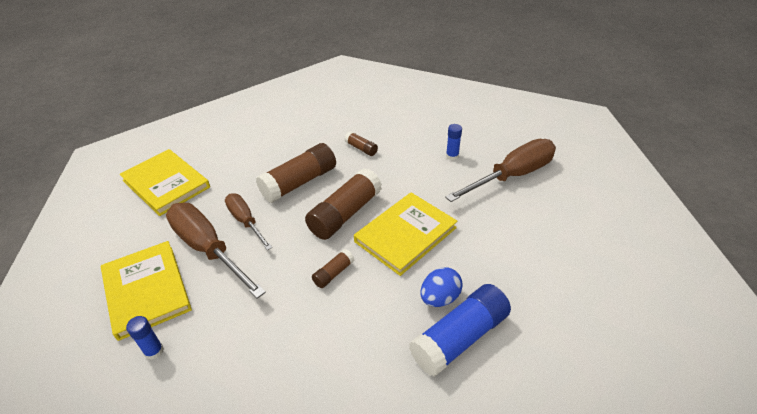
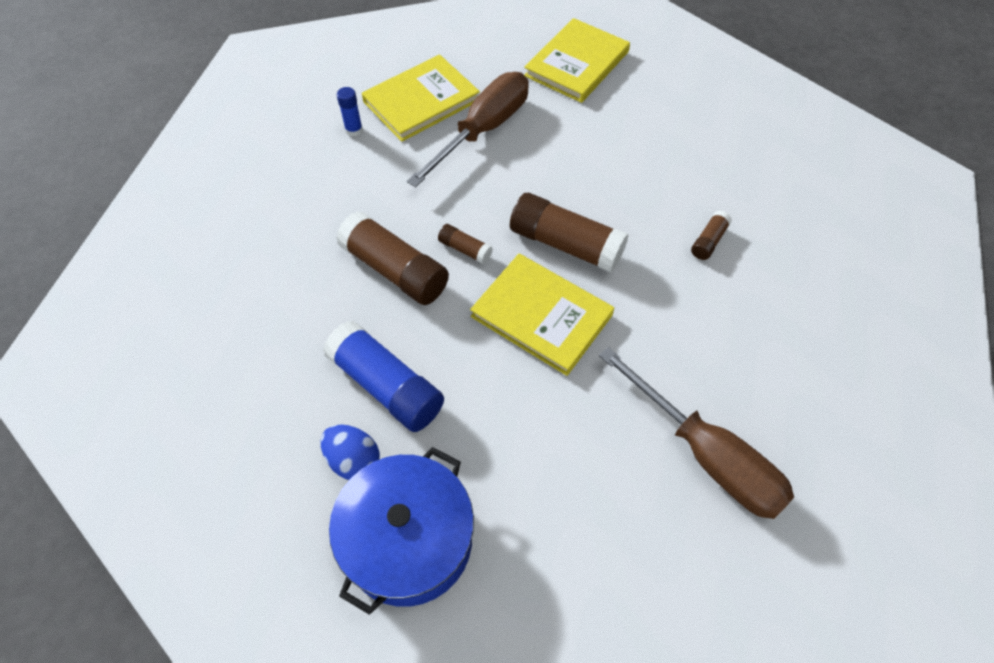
camera: 80 degrees right, 15 degrees up
(245, 221) = (531, 150): brown screwdriver -> none
(299, 182) = (613, 185): brown glue stick -> brown glue stick (395, 270)
(440, 298) = (442, 362): blue egg -> blue egg (354, 460)
(452, 156) = (730, 364): blue glue stick -> none
(590, 330) = (408, 541): none -> blue pot

